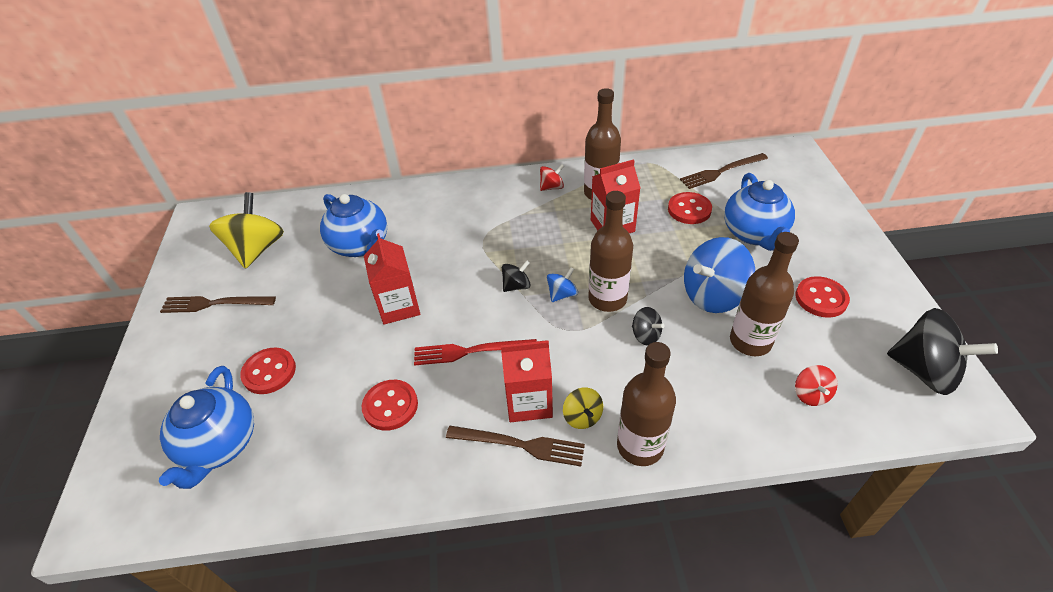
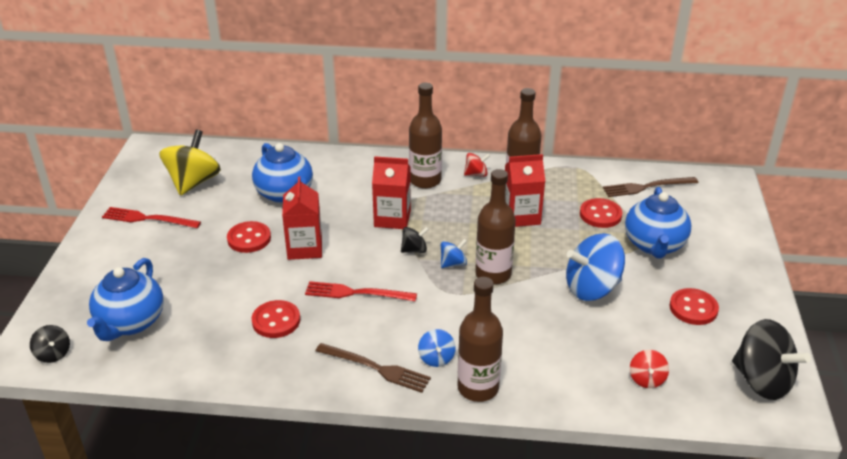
camera: 10 degrees right, 10 degrees down
(215, 304) = (148, 219): brown fork -> red fork
(269, 372) = (182, 278): red button -> red button (249, 239)
(529, 401) = (394, 339): red carton -> red carton (392, 218)
(582, 417) = (436, 358): yellow spinning top -> blue spinning top
(645, 335) = (516, 308): black spinning top -> black spinning top (53, 354)
(750, 341) = (610, 330): brown bottle -> brown bottle (425, 180)

